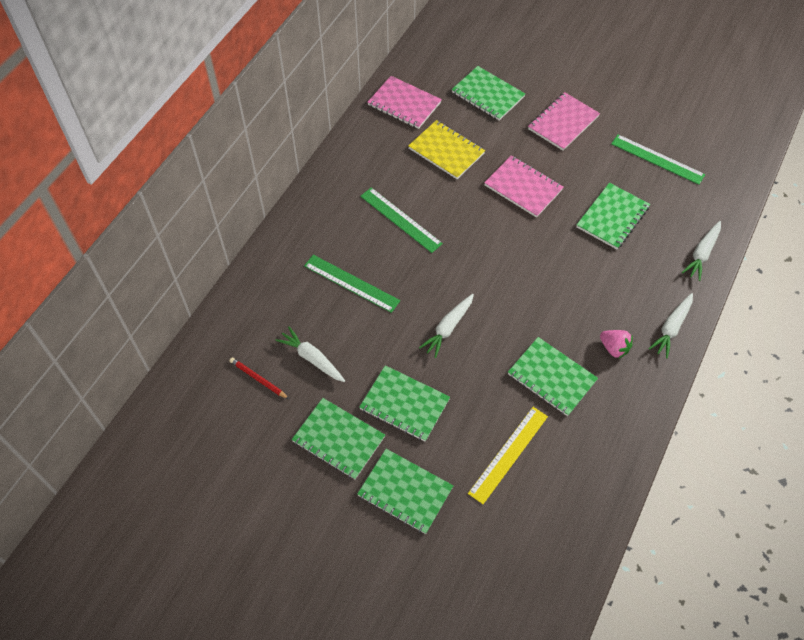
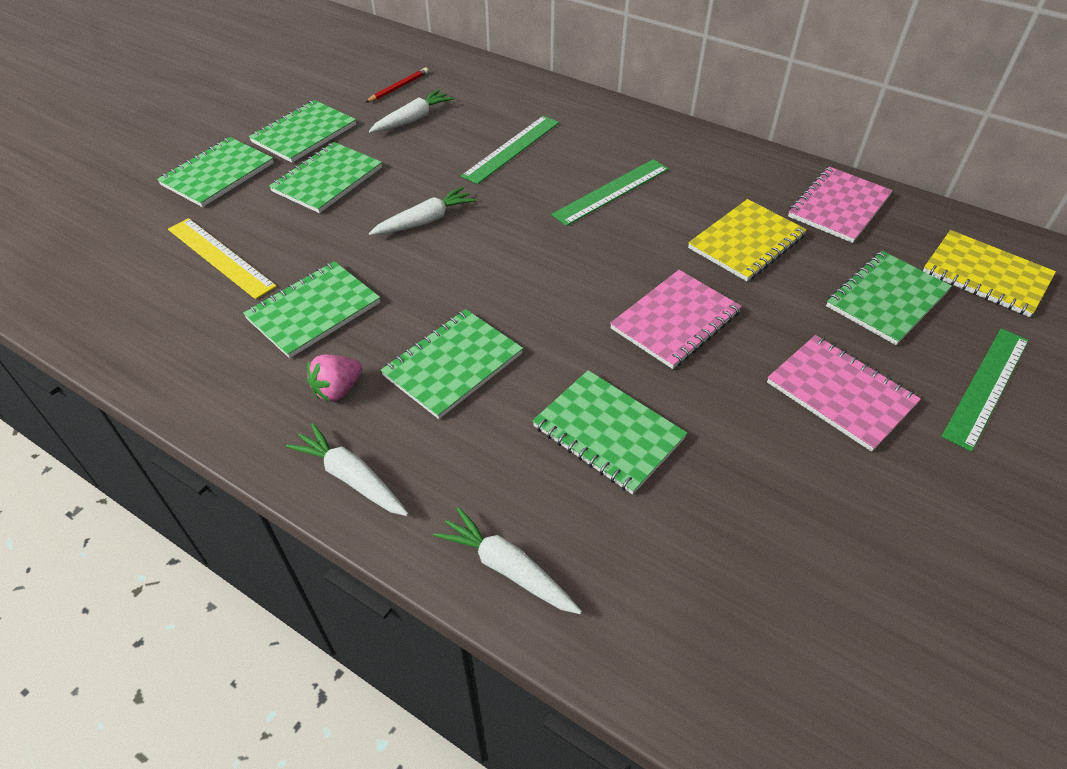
camera: 95 degrees right, 10 degrees down
(448, 328) = (425, 221): white carrot -> white carrot turned 105 degrees clockwise
(460, 51) = (985, 275): none -> yellow notebook
(581, 292) = (453, 364): none -> green notebook
(657, 159) = (765, 538): green ruler -> green ruler (986, 386)

